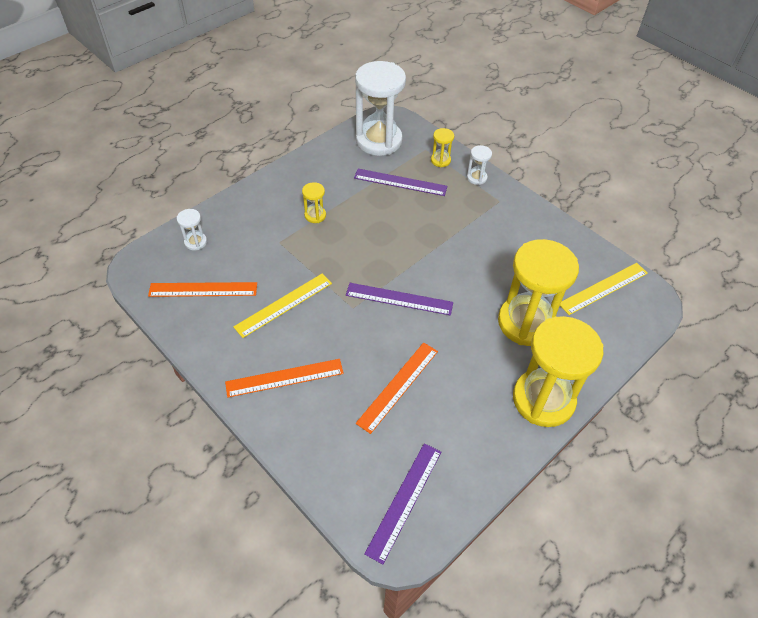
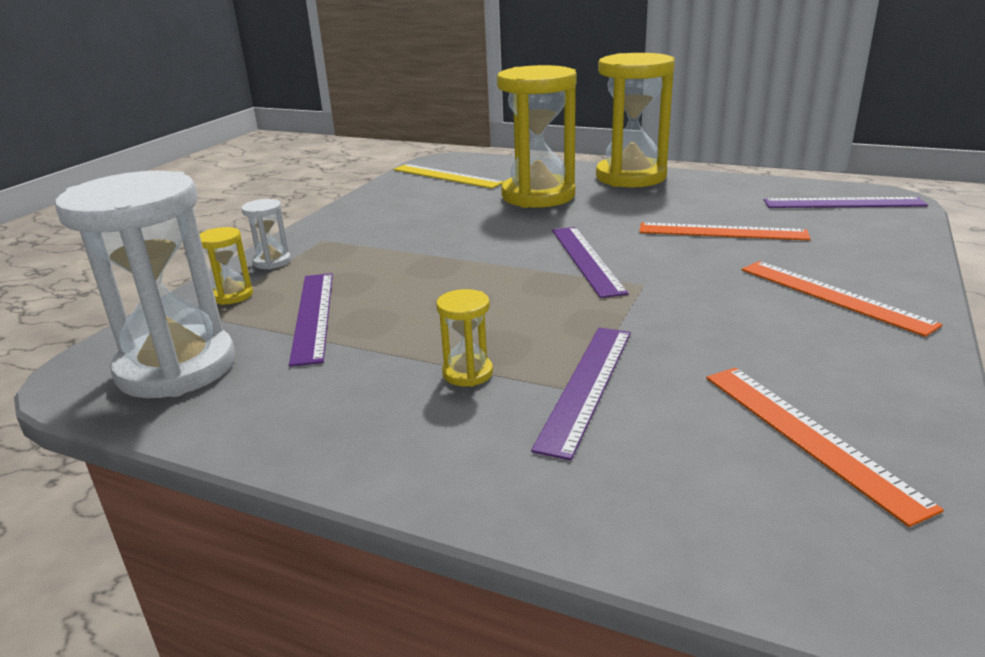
camera: 110 degrees left, 25 degrees down
(195, 242) = (704, 511): white hourglass -> none
(280, 245) = (586, 386): none -> purple ruler
(283, 305) = (715, 337): yellow ruler -> none

